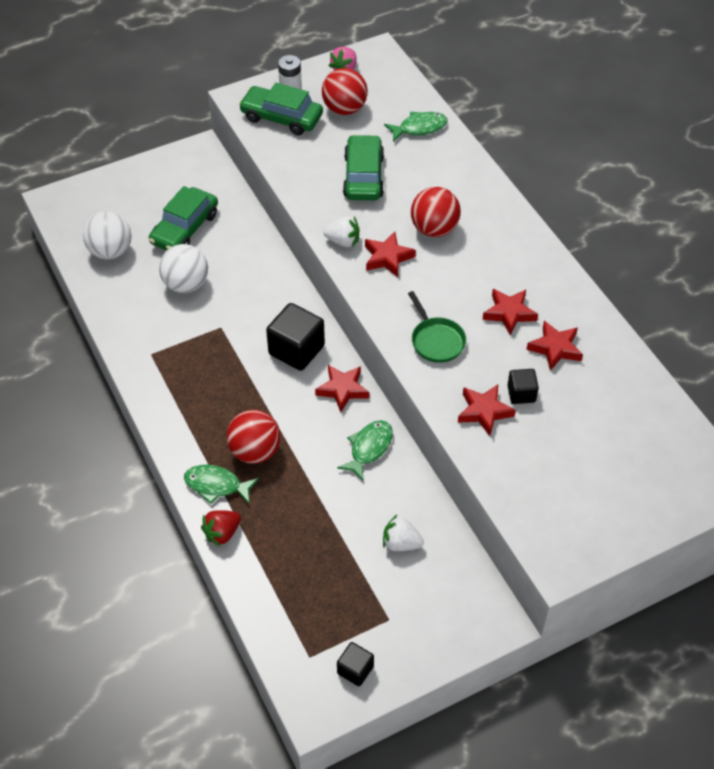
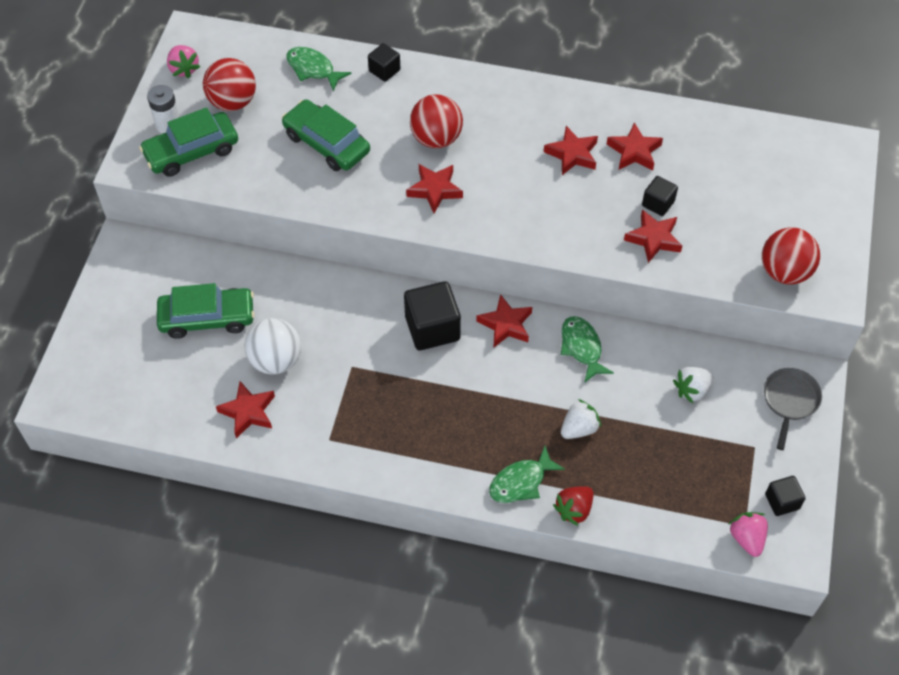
camera: 50 degrees left, 5 degrees up
(111, 251) = (173, 393): white ball -> none
(132, 297) = (248, 412): none -> red star
(184, 228) = (207, 318): green car -> green car turned 75 degrees counterclockwise
(222, 533) = (574, 510): red strawberry -> red strawberry turned 45 degrees clockwise
(255, 451) = (511, 430): red ball -> red ball (784, 272)
(298, 665) = (747, 538): none -> pink strawberry
(343, 241) = (385, 207): white strawberry -> white strawberry (579, 428)
(419, 128) = (313, 69): green fish -> green fish turned 75 degrees counterclockwise
(436, 340) = (554, 219): green pan -> none
(456, 618) = (789, 401): none -> grey pan
(462, 163) = (384, 70): none -> black cube

